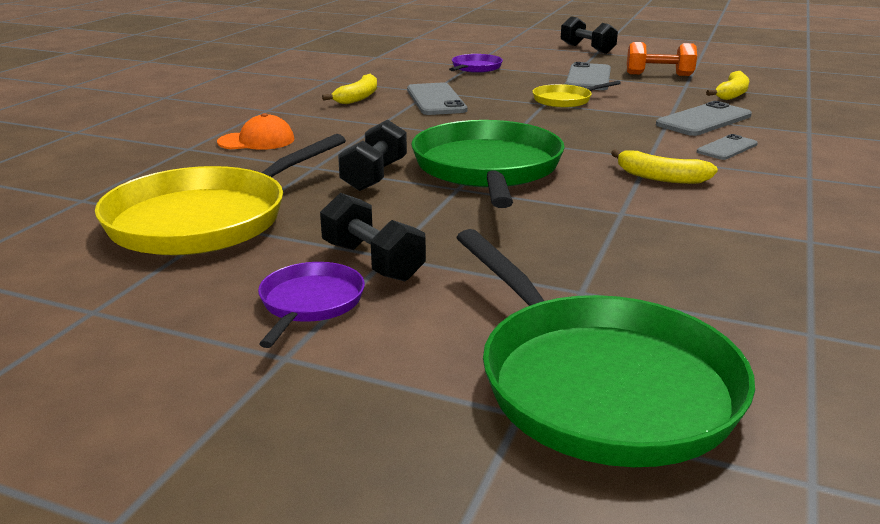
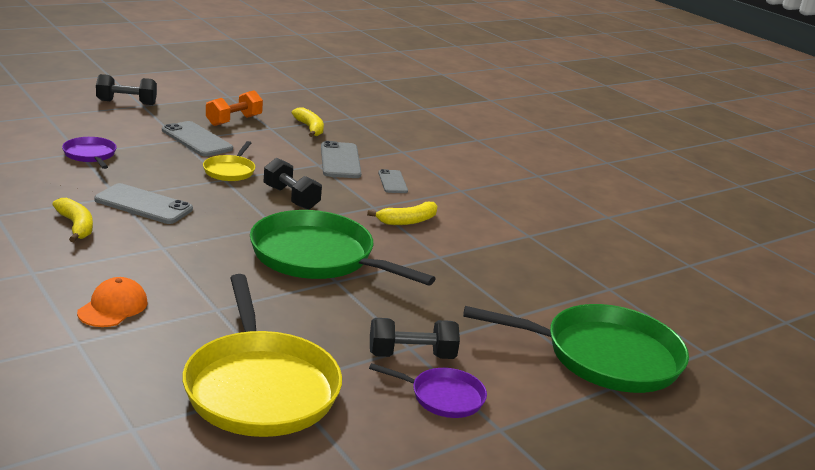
camera: 60 degrees left, 0 degrees up
(310, 303) = (443, 397): purple pan -> purple pan turned 150 degrees clockwise
(374, 176) = (271, 296): black dumbbell -> black dumbbell (291, 198)

